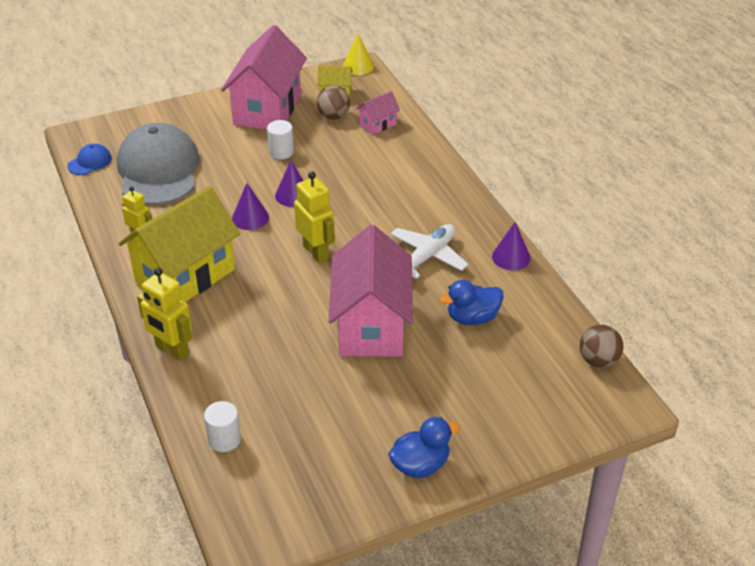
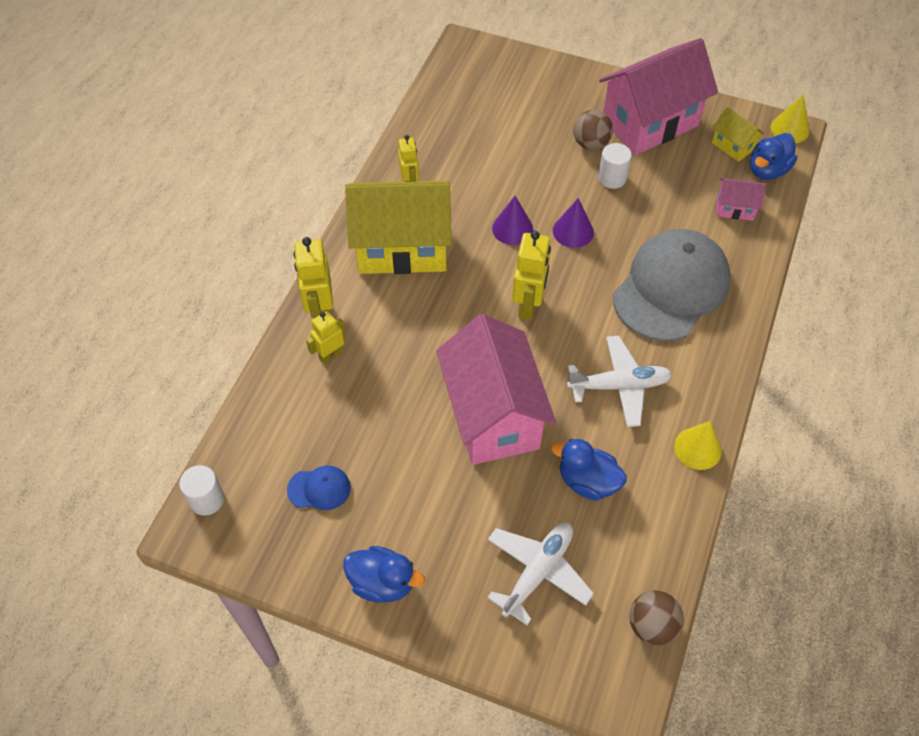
camera: 45 degrees right, 15 degrees up
(89, 162) = (446, 81): blue cap -> blue cap (319, 489)
(158, 170) = (490, 126): grey cap -> grey cap (671, 288)
(214, 370) = (330, 355): none -> yellow robot
(224, 439) = (271, 424): white cylinder -> white cylinder (207, 499)
(333, 116) = (702, 171): brown ball -> brown ball (590, 144)
(371, 325) = (493, 416): pink house -> pink house turned 60 degrees counterclockwise
(372, 94) = (767, 170): none -> blue duck
(504, 384) = (537, 572): none -> white plane
(511, 257) = (697, 448): purple cone -> yellow cone

